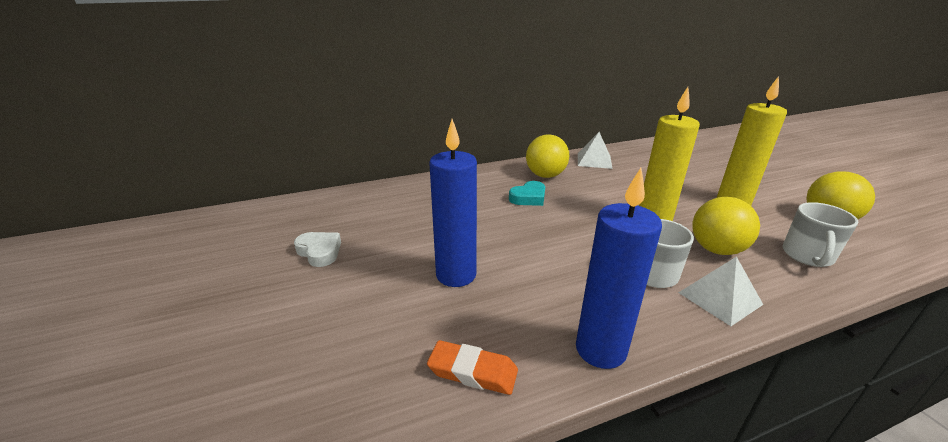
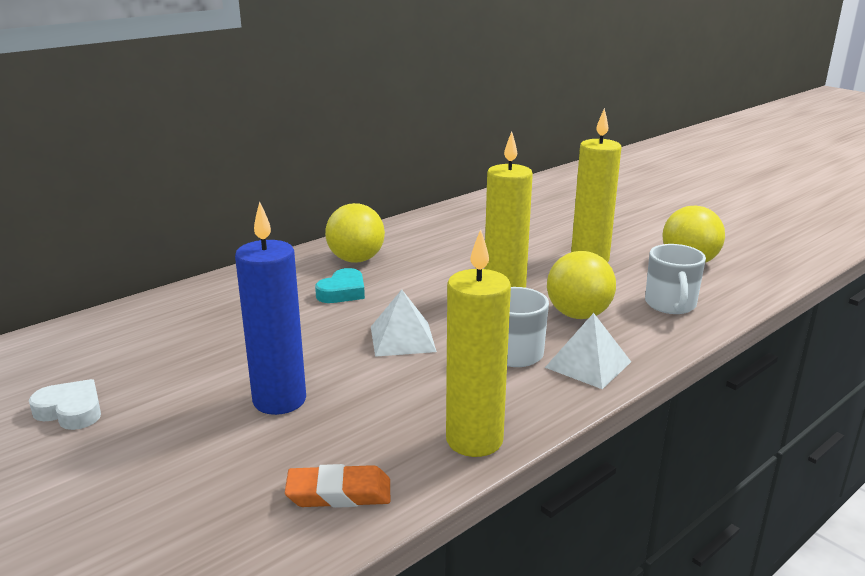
camera: 20 degrees left, 5 degrees down
(594, 160) = (415, 230): white pyramid -> white pyramid (402, 338)
(600, 350) = (474, 440): blue candle -> yellow candle

